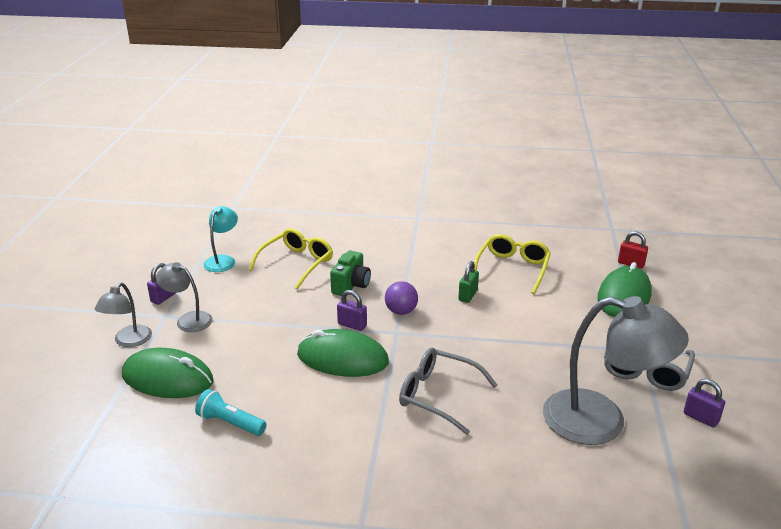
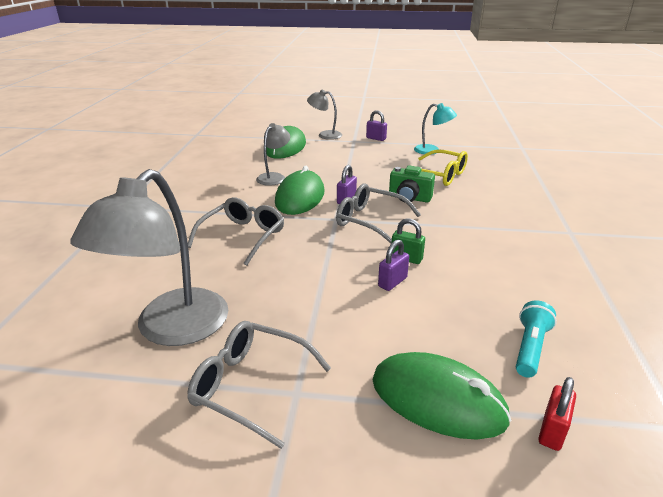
camera: 90 degrees right, 0 degrees up
(188, 320) = (349, 147): grey lamp -> grey lamp (274, 177)
(230, 423) = (236, 166): turquoise flashlight -> turquoise flashlight (530, 347)
(401, 311) = (370, 221): purple ball -> grey glasses
(512, 269) = (478, 294): yellow glasses -> none
(700, 418) = (141, 424): purple padlock -> purple padlock (392, 282)

